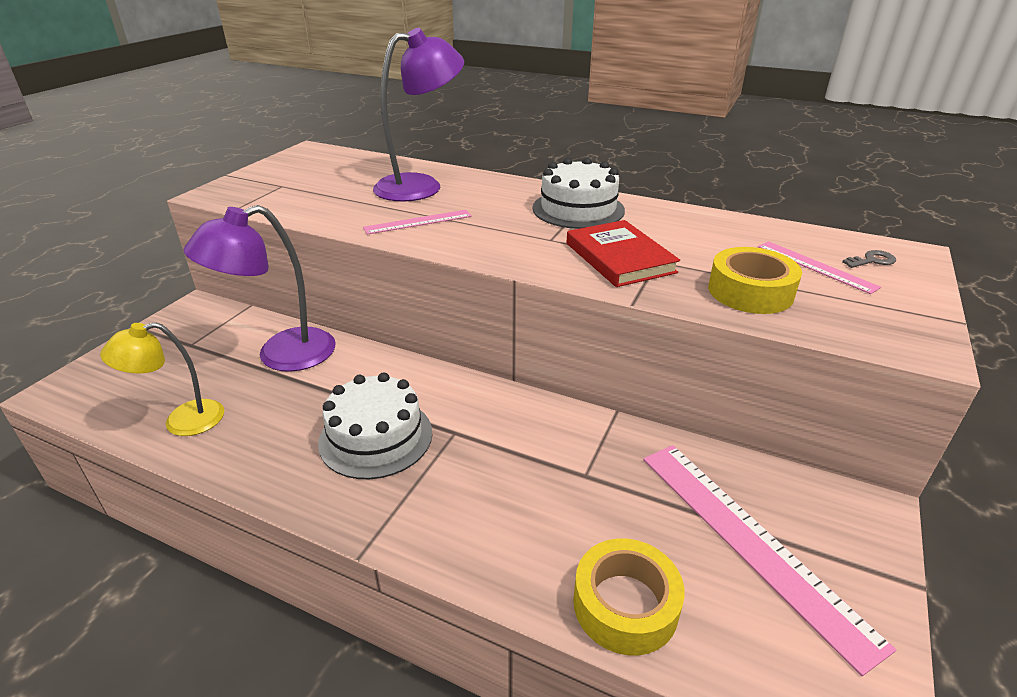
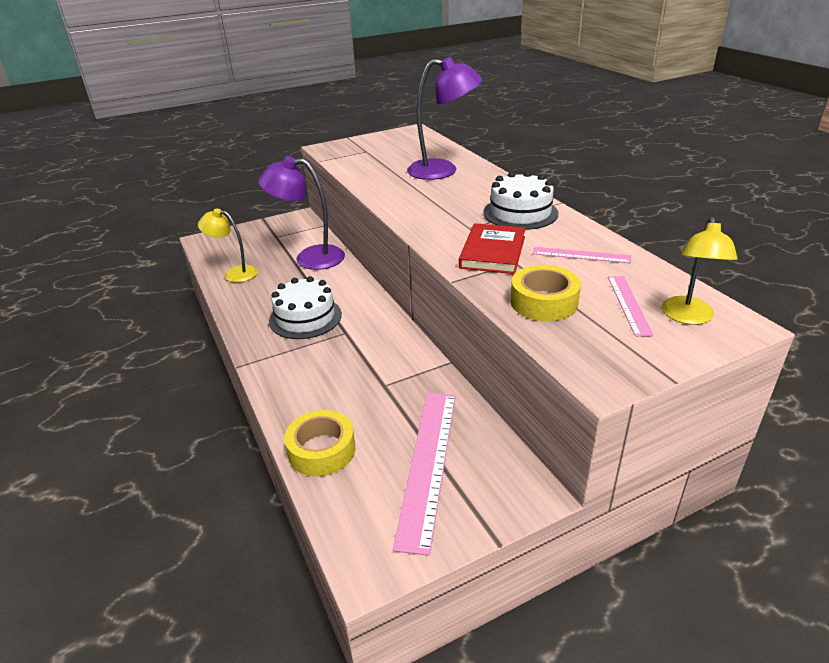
camera: 40 degrees right, 0 degrees up
(418, 222) = (406, 193): pink ruler -> pink ruler (581, 255)
(872, 260) = (688, 317): grey key -> yellow lamp

